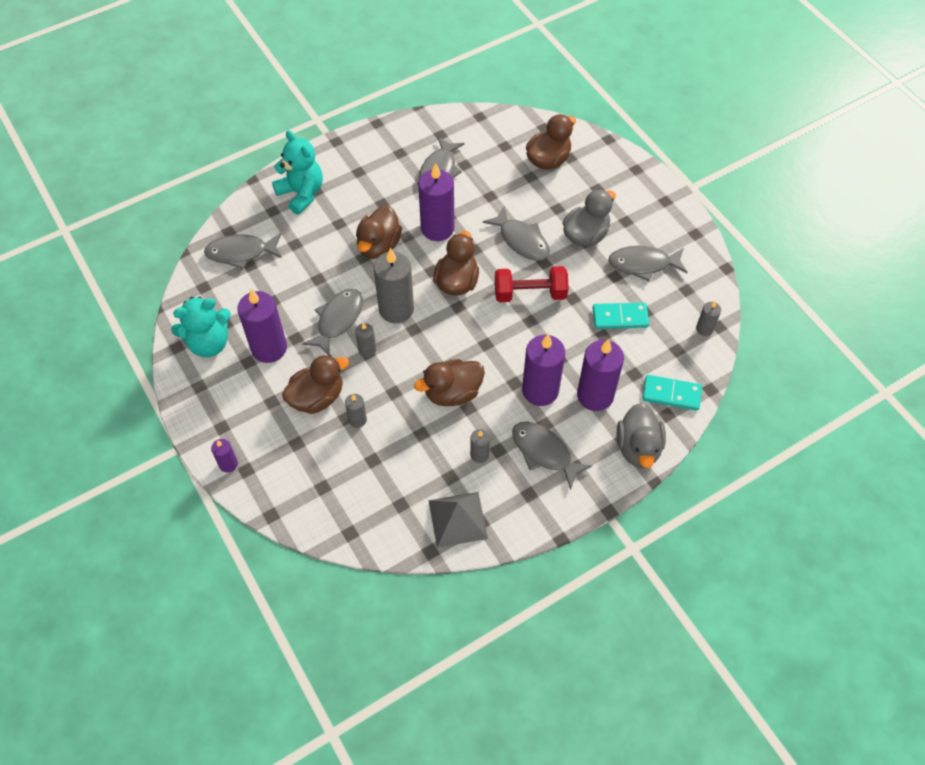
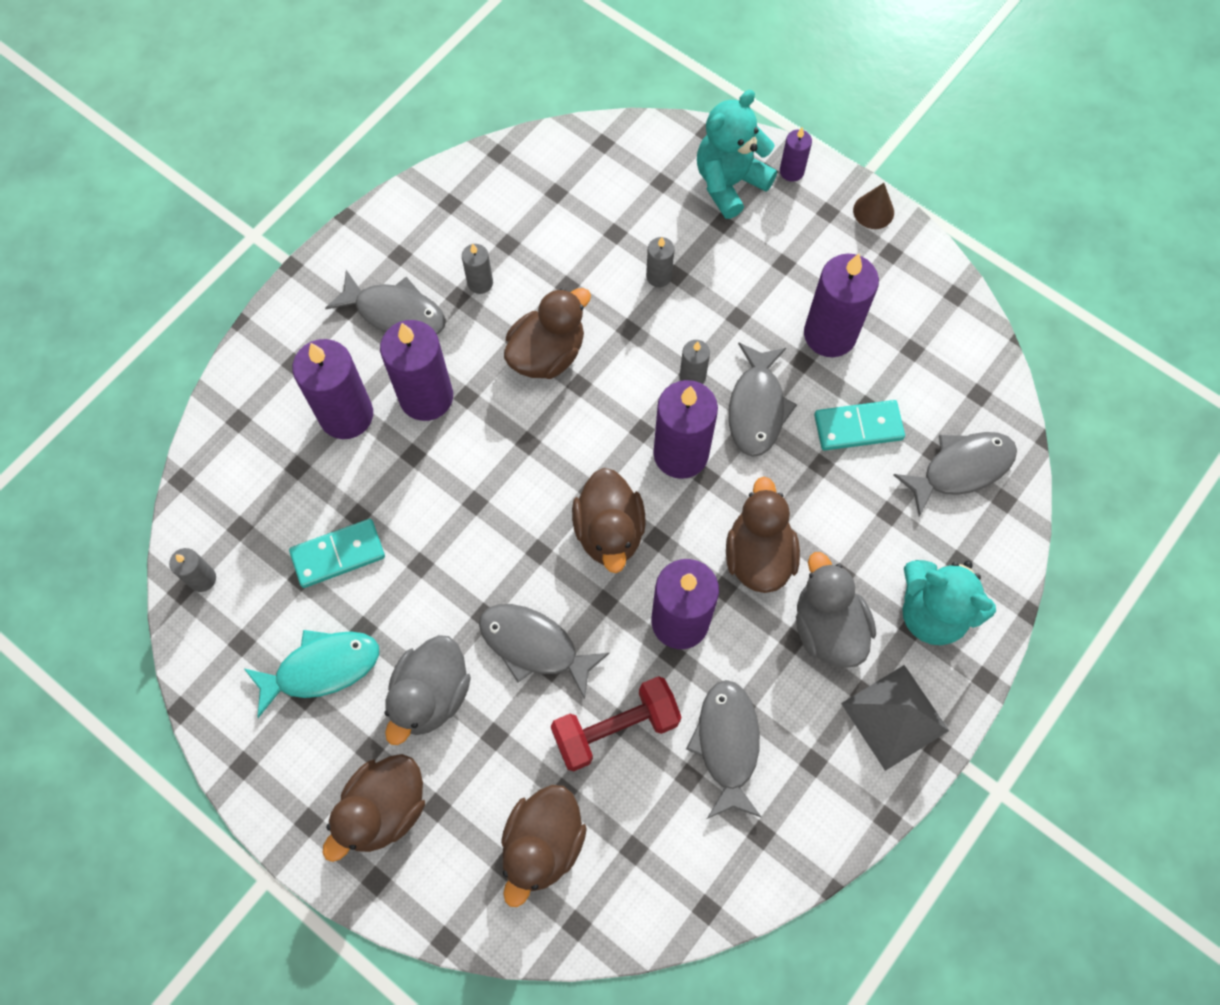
camera: 160 degrees right, 10 degrees up
(191, 417) = (873, 211): none -> brown cone
(209, 343) = (916, 314): turquoise teddy bear -> turquoise teddy bear (729, 183)
(317, 397) = (727, 288): brown duck -> brown duck (384, 809)
(396, 309) = (681, 454): grey candle -> purple candle
(458, 519) = (479, 198): grey pyramid -> grey pyramid (895, 717)
(530, 293) = (489, 549): red dumbbell -> red dumbbell (615, 728)
(638, 447) = (270, 360): grey duck -> grey duck (828, 627)
(643, 264) = (321, 668): grey fish -> turquoise fish
(671, 394) = (236, 453): turquoise domino -> turquoise domino (858, 427)

